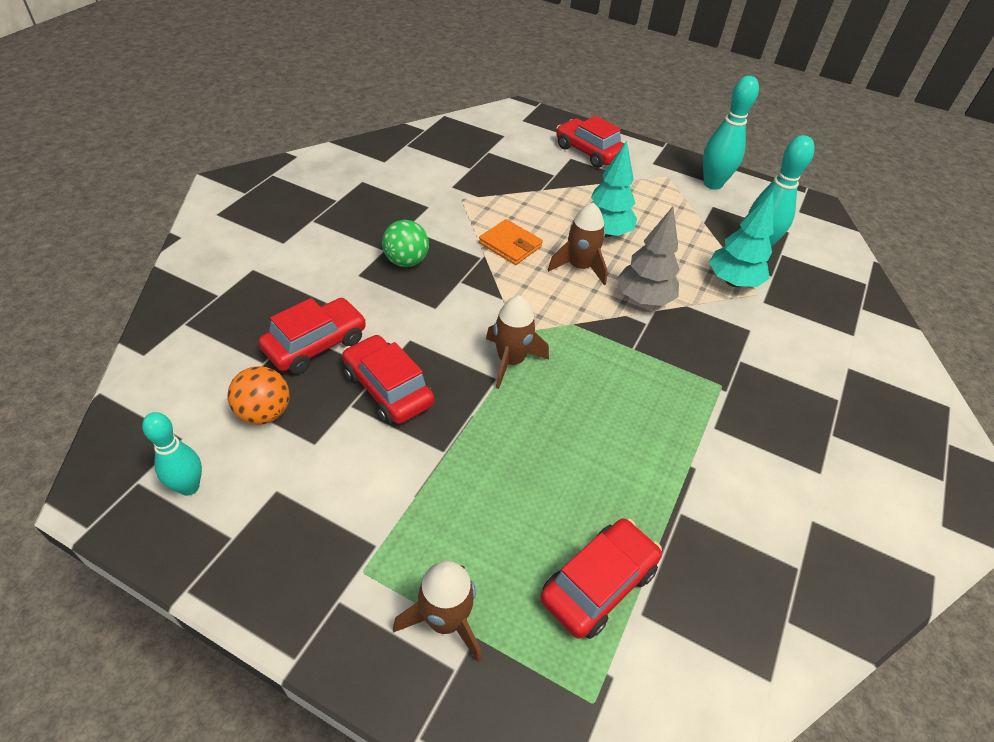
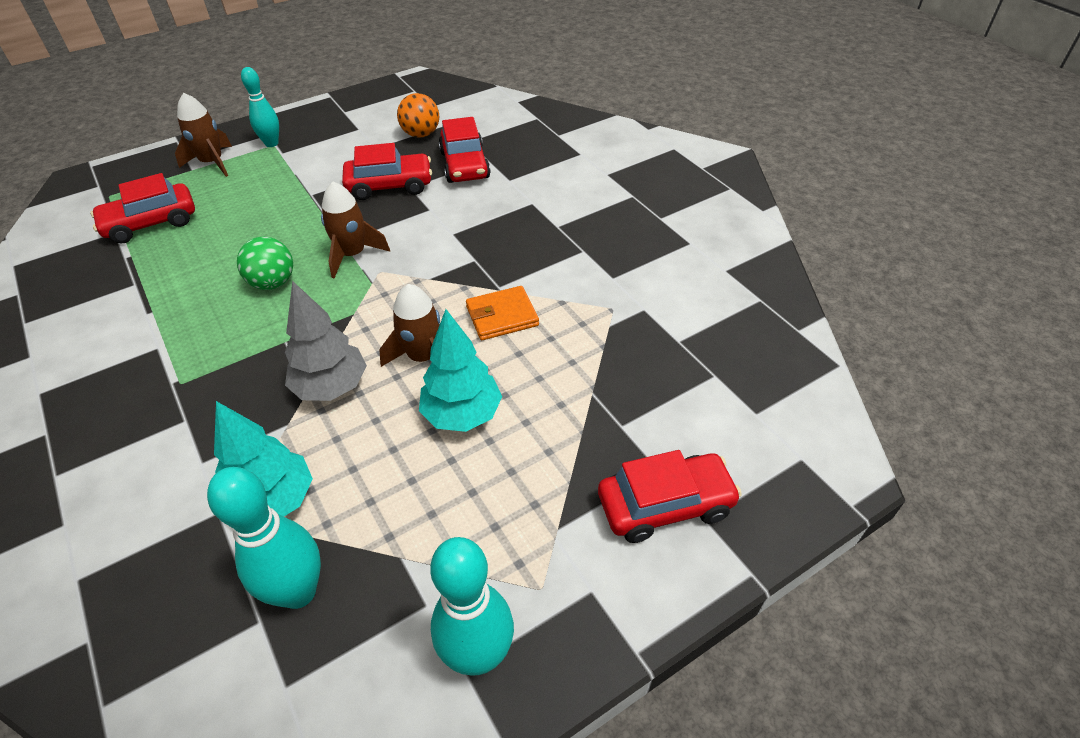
camera: 125 degrees right, 0 degrees up
(189, 487) = (392, 104): turquoise bowling pin -> turquoise bowling pin (271, 143)
(406, 261) = (529, 235): green ball -> green ball (273, 283)
(598, 584) = (151, 223): red car -> red car turned 75 degrees clockwise

